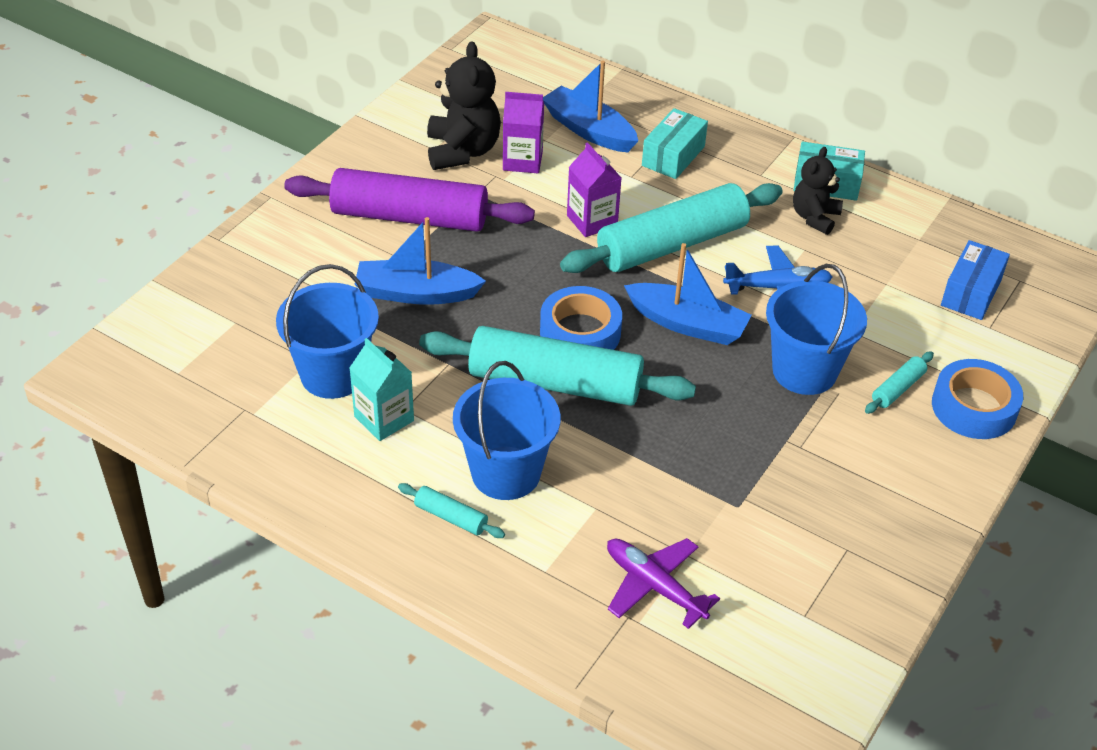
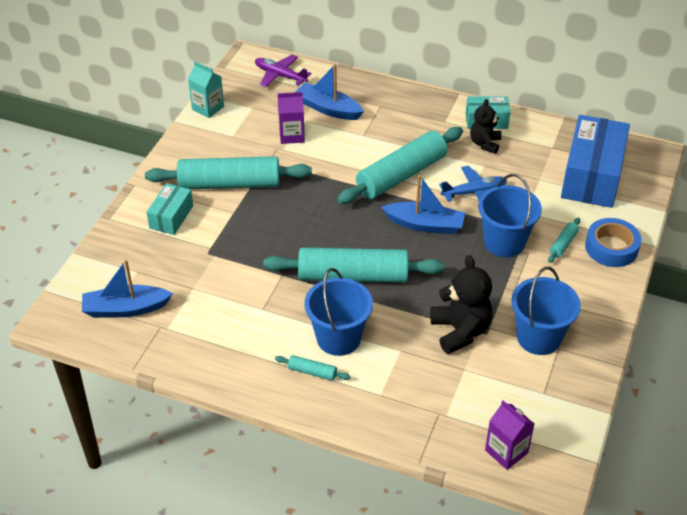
camera: 10 degrees left, 0 degrees up
(333, 374) = (211, 294): blue bucket -> blue bucket (538, 337)
(384, 419) = (252, 317): turquoise carton -> turquoise carton (208, 108)
(410, 217) = (229, 184): purple rolling pin -> turquoise rolling pin
(416, 293) = (248, 233): blue boat -> blue boat (125, 309)
(462, 151) = (251, 135): black teddy bear -> black teddy bear (460, 331)
(580, 332) = (359, 241): blue tape -> none
(592, 221) = (347, 168): purple carton -> purple carton (506, 451)
(654, 586) = (449, 392): purple plane -> purple plane (280, 75)
(673, 156) = (386, 117): turquoise box -> turquoise box (171, 217)
(971, 292) = (592, 176): blue box -> blue box, size x1.90

